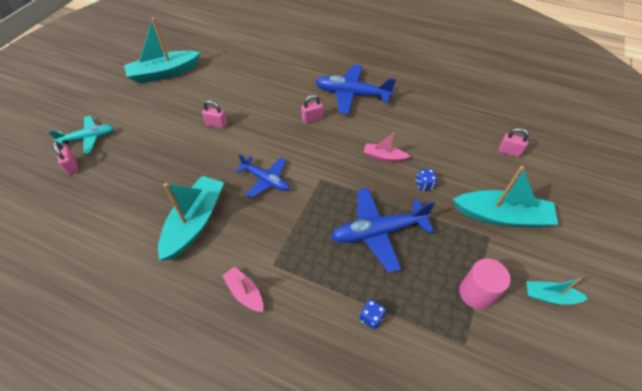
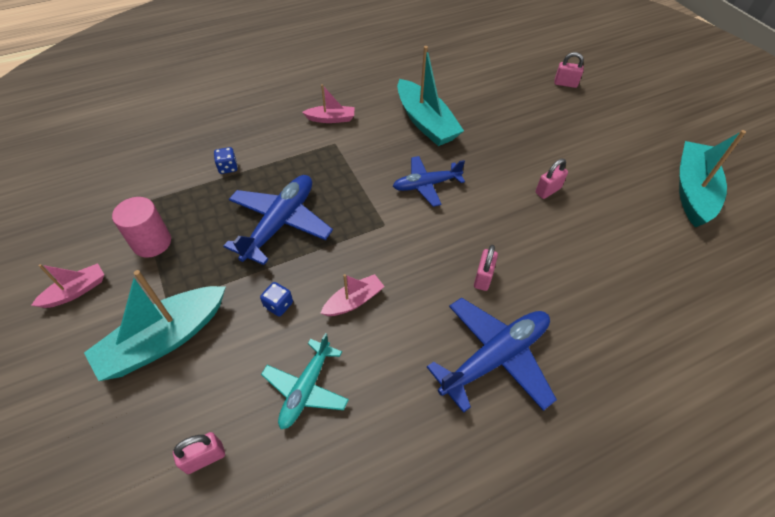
camera: 130 degrees right, 0 degrees up
(89, 138) = (600, 102): turquoise plane -> turquoise plane (306, 389)
(549, 296) = (76, 291): turquoise boat -> pink boat

